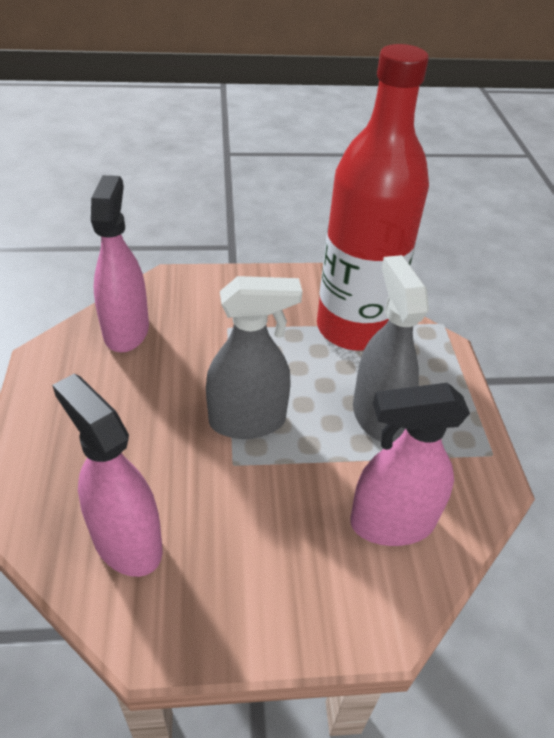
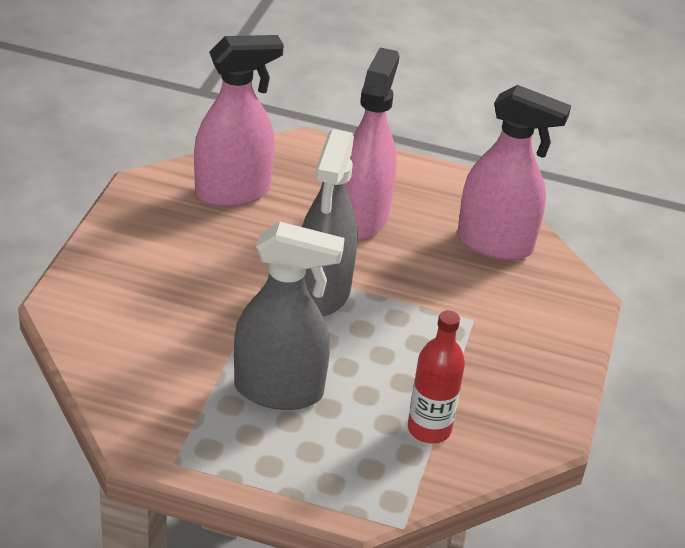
camera: 110 degrees right, 5 degrees down
(354, 328) = (429, 429): red bottle -> red bottle, size x0.42
(391, 523) = (149, 345): pink spray bottle -> pink spray bottle (363, 218)

